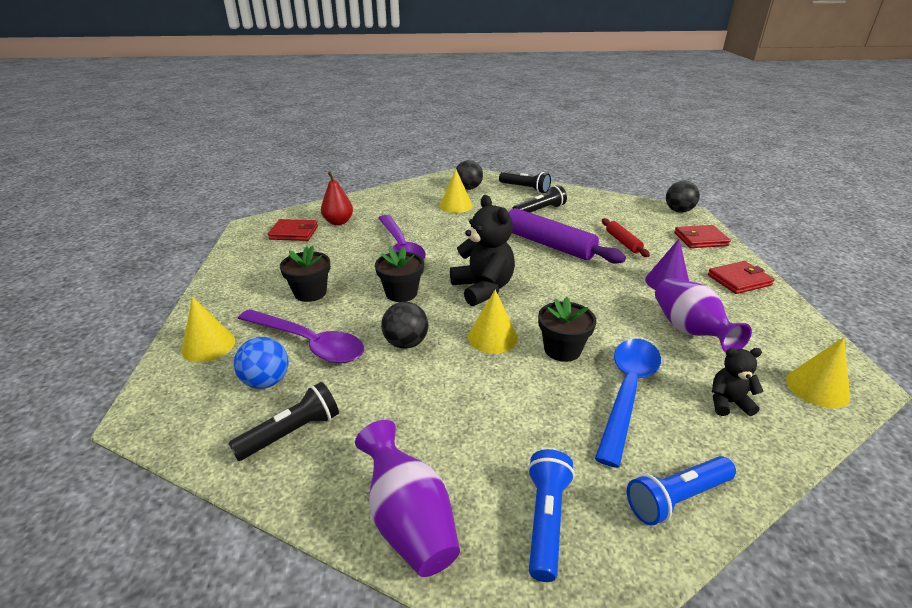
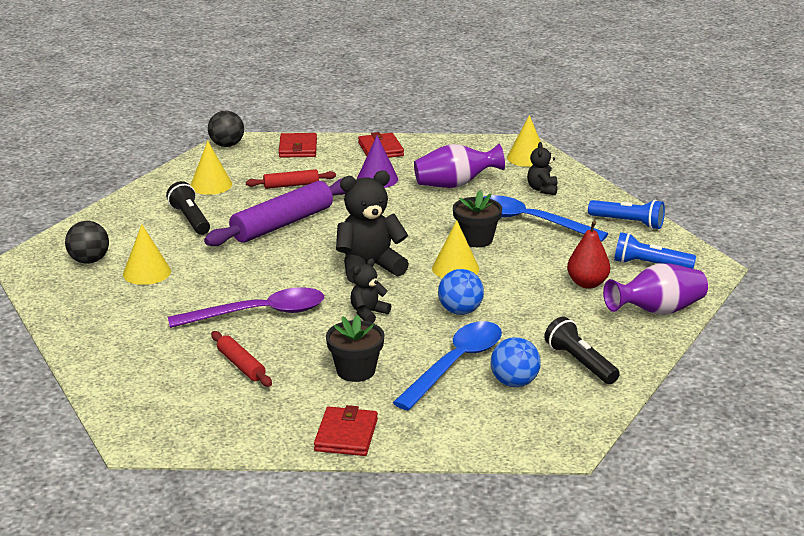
camera: 85 degrees left, 5 degrees down
(208, 345) = (453, 426): yellow cone -> yellow cone (211, 185)
(294, 233) = (183, 397): red wallet -> red wallet (346, 435)
(308, 343) = (455, 364): purple spoon -> blue spoon
(329, 247) = (241, 365): none -> red rolling pin
(338, 222) = (161, 362): red pear -> red pear (587, 283)
(401, 293) = (368, 313): black flower pot -> black teddy bear
(406, 343) = (460, 311): black ball -> blue ball
(525, 188) = (114, 221): black flashlight -> none
(677, 498) = (628, 223): blue flashlight -> blue flashlight turned 45 degrees counterclockwise

